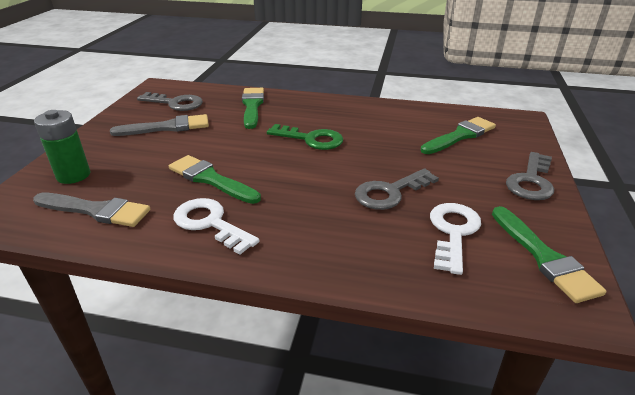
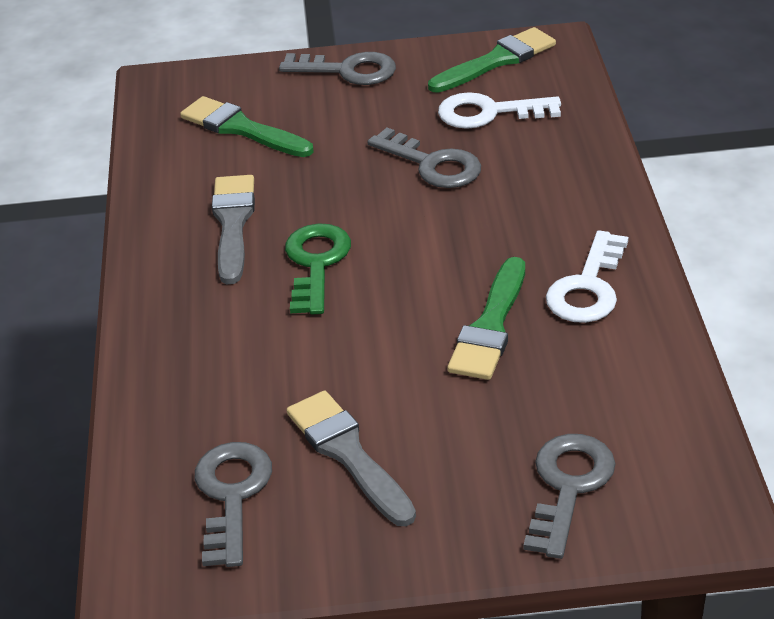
camera: 105 degrees left, 5 degrees up
(73, 175) = (568, 486): green battery -> grey key
(96, 210) = (632, 405): grey brush -> grey brush (233, 223)
(252, 106) = (206, 374): green brush -> none

